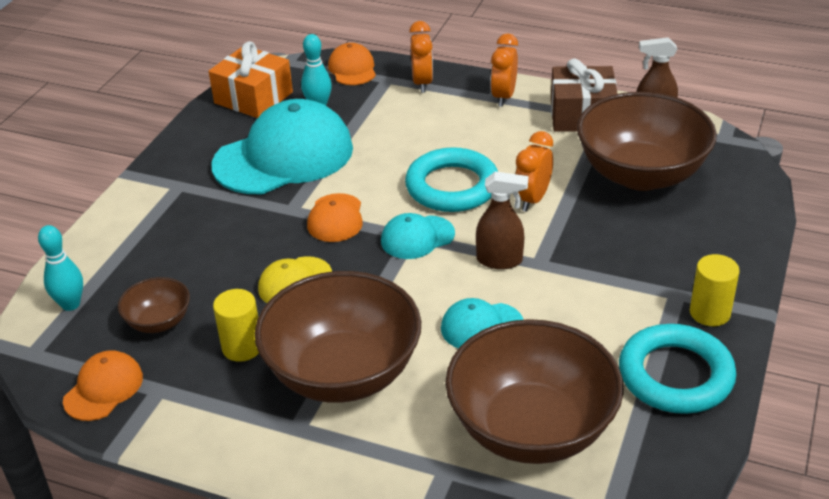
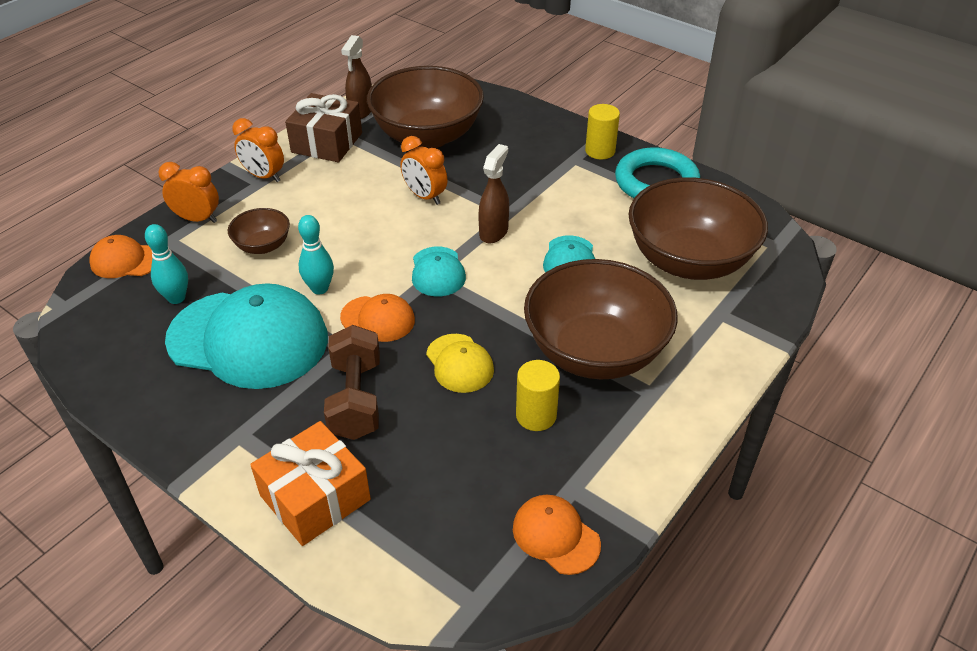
camera: 75 degrees left, 5 degrees up
(70, 304) = (405, 558): turquoise bowling pin -> turquoise bowling pin (320, 288)
(159, 322) = (471, 478): brown bowl -> brown bowl (263, 246)
(232, 233) = (356, 399): none -> brown dumbbell
(253, 97) = (113, 346): orange gift -> orange gift (315, 497)
(284, 156) = (248, 339): turquoise cap -> turquoise cap turned 120 degrees clockwise
(452, 186) = (377, 236): turquoise ring -> none

